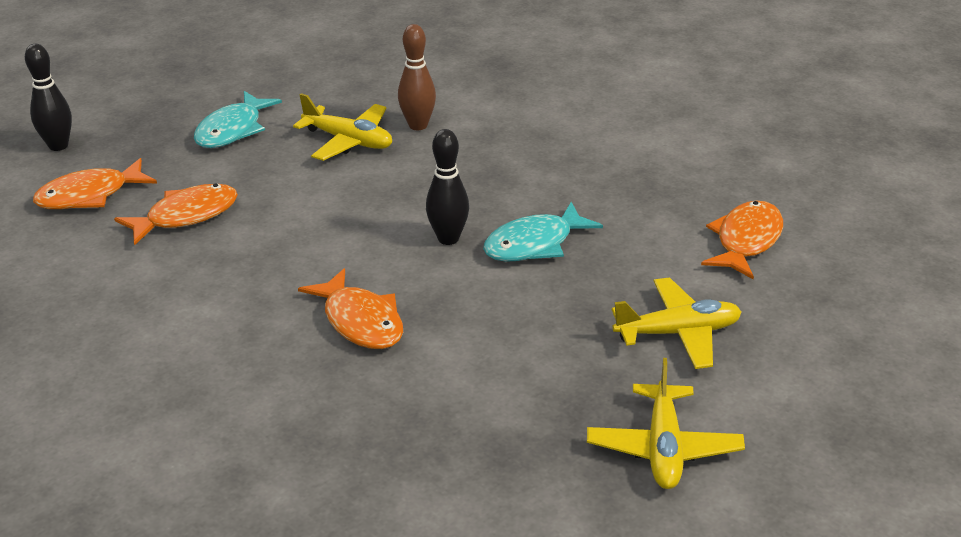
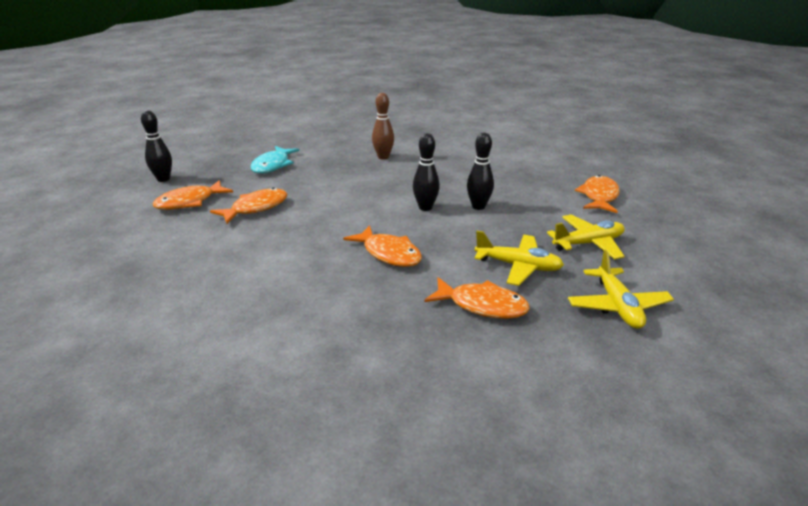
camera: 10 degrees left, 5 degrees down
(348, 141) = (345, 166): yellow plane -> yellow plane (518, 266)
(463, 425) = (482, 305): none -> orange fish
(534, 244) = (478, 206): turquoise fish -> black bowling pin

